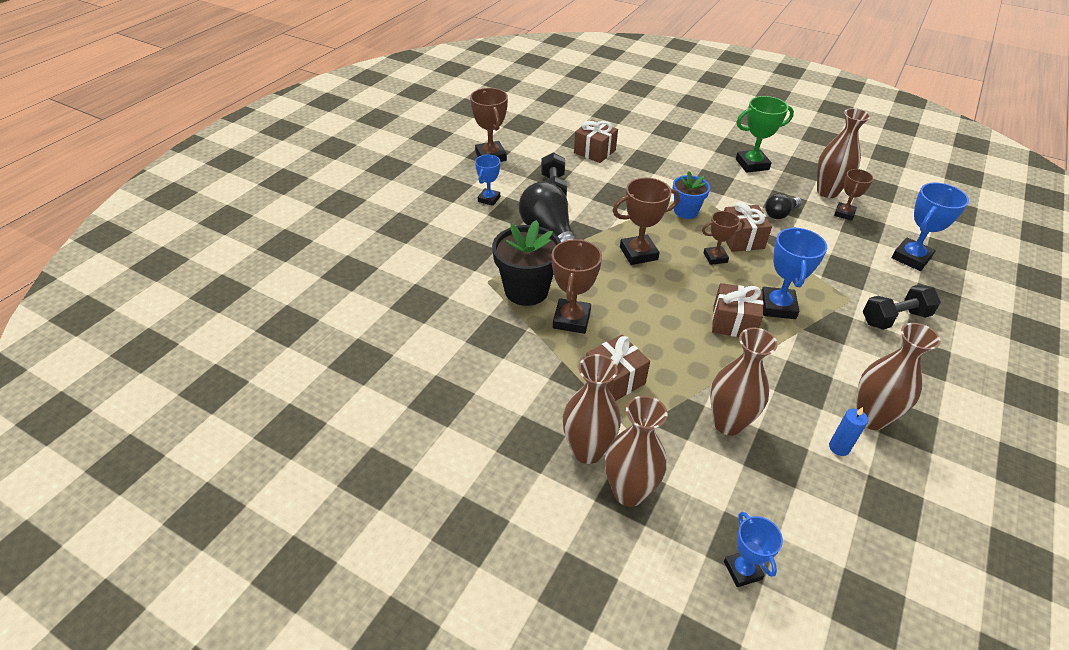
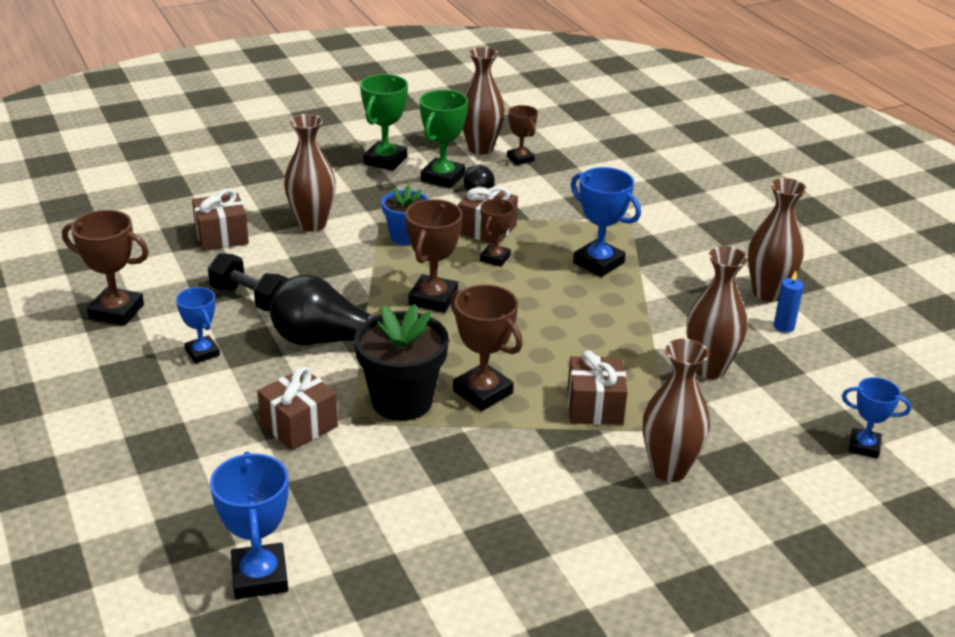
camera: 55 degrees left, 10 degrees down
(629, 492) = (738, 468): brown vase -> brown vase (312, 224)
(733, 322) = (592, 297): brown gift -> brown gift (299, 425)
(769, 194) = (442, 178): none -> green trophy
(894, 318) = (674, 216): black dumbbell -> none
(911, 258) = (614, 164): blue trophy -> blue trophy (260, 577)

